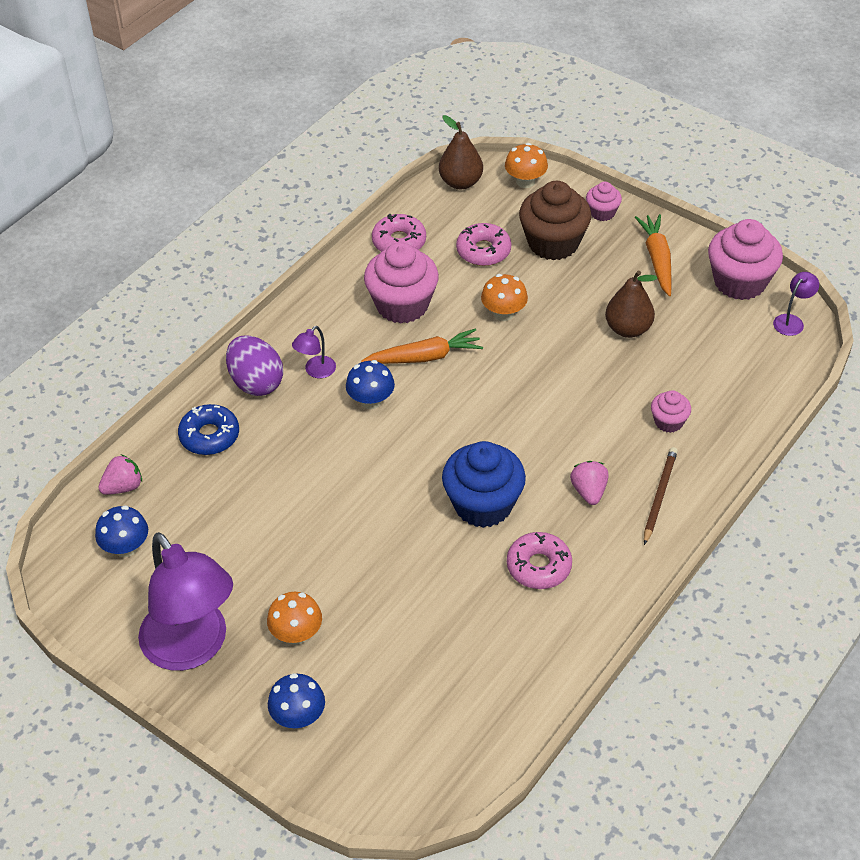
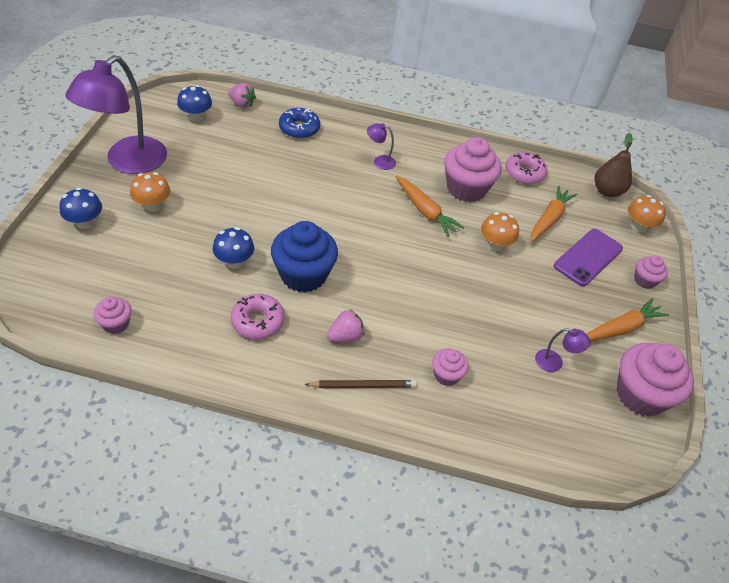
camera: 60 degrees right, 0 degrees up
(256, 382) = (354, 137): purple egg -> none
(371, 401) = (369, 193): blue mushroom -> blue mushroom (234, 261)
(483, 251) = (549, 219): pink donut -> orange carrot
(493, 708) = (116, 324): none -> pink cupcake
(553, 243) = (588, 257): brown cupcake -> purple phone
(628, 329) = (530, 325): brown pear -> none
(792, 321) = (622, 447): purple lamp -> purple lamp (554, 363)

